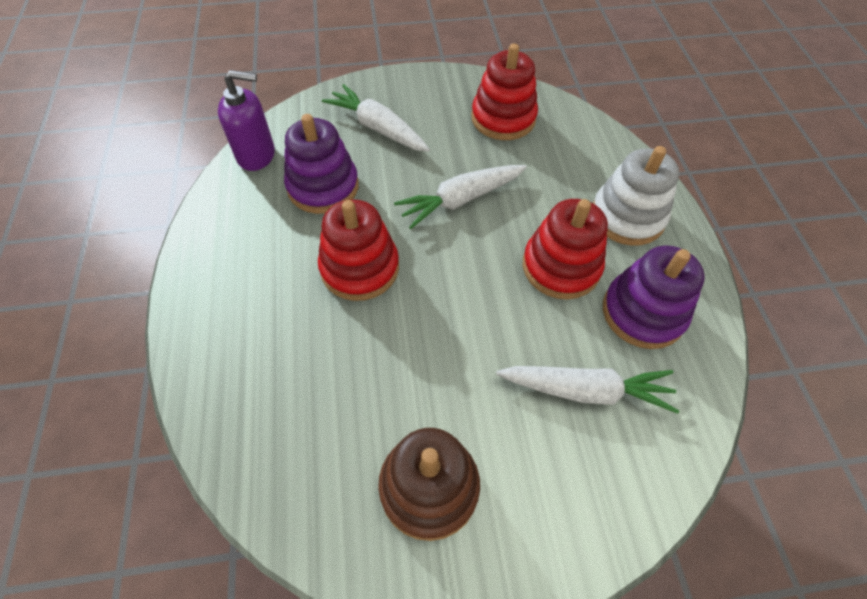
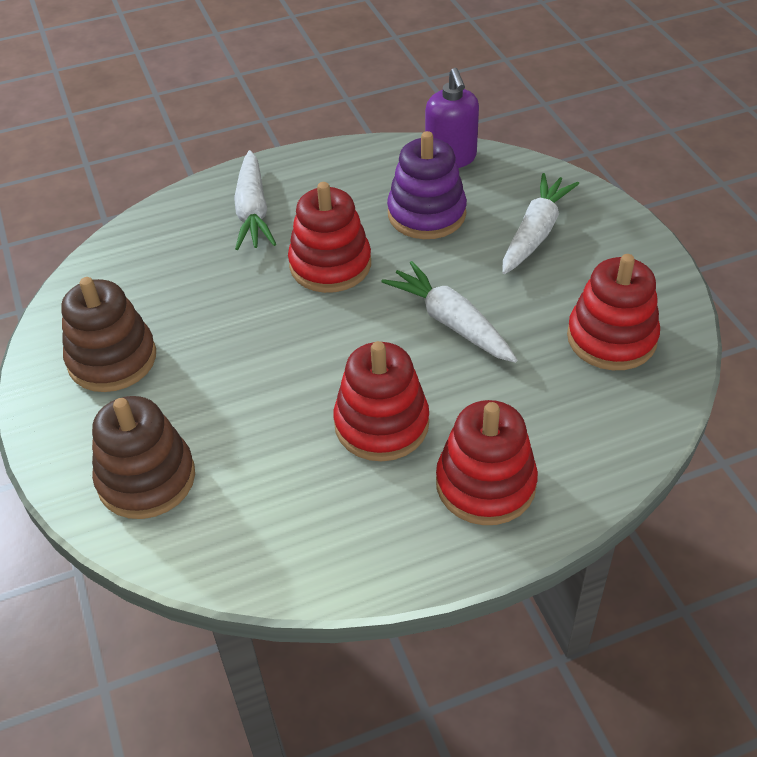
camera: 80 degrees right, 10 degrees down
(585, 390) = (224, 461): white carrot -> white carrot (253, 211)
(598, 463) = (146, 479): none -> brown stacking toy
(627, 217) = (485, 484): white stacking toy -> red stacking toy
(643, 313) = (337, 508): purple stacking toy -> none

